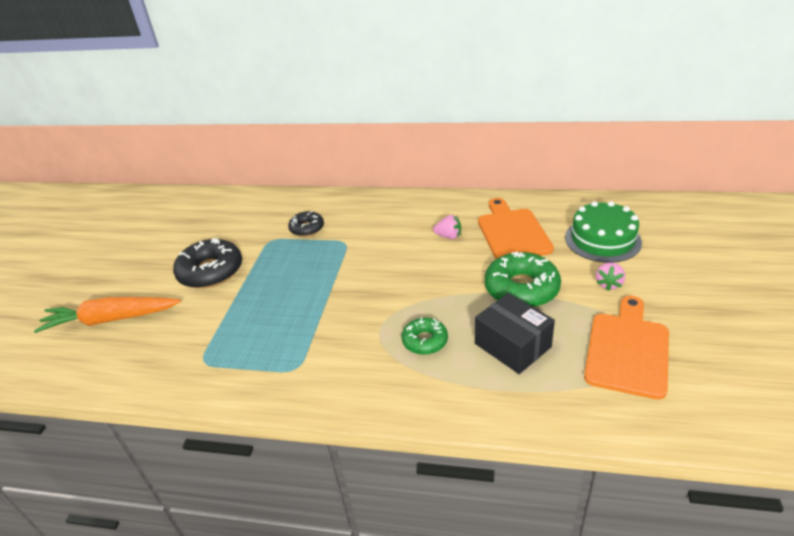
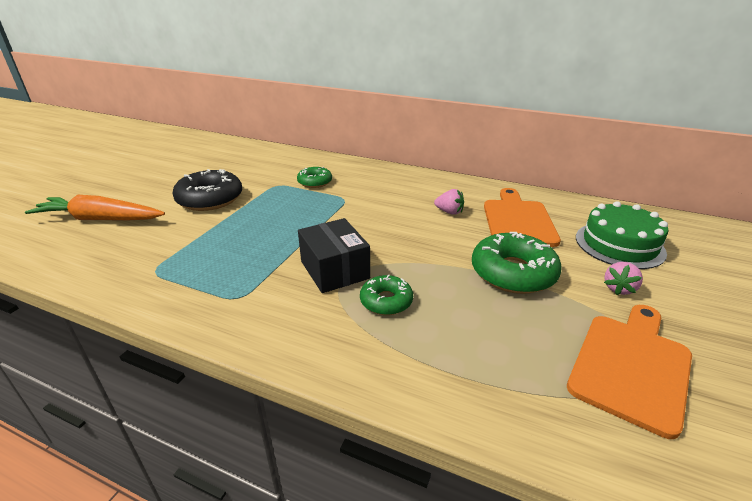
camera: 10 degrees right, 5 degrees down
(307, 228) = (315, 182): black donut -> green donut
(512, 345) = (485, 328): black box -> black box (334, 270)

